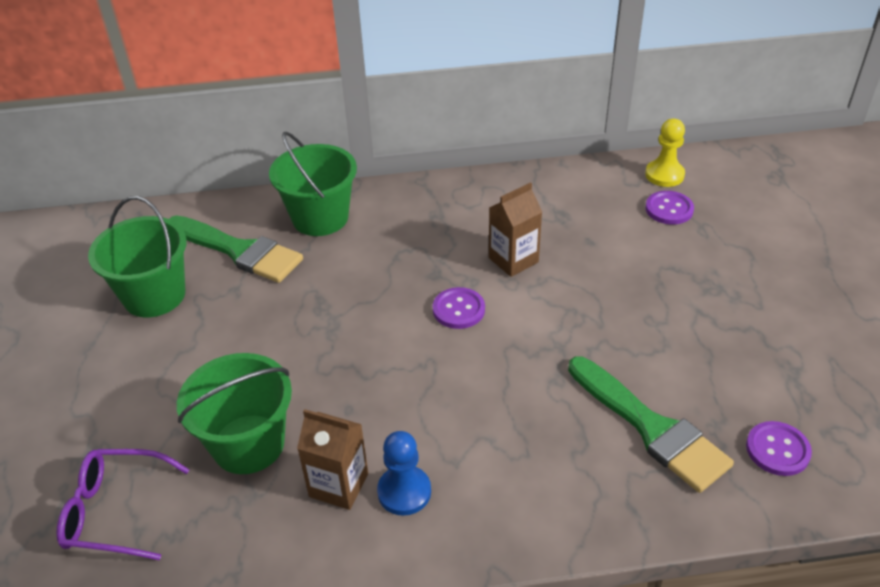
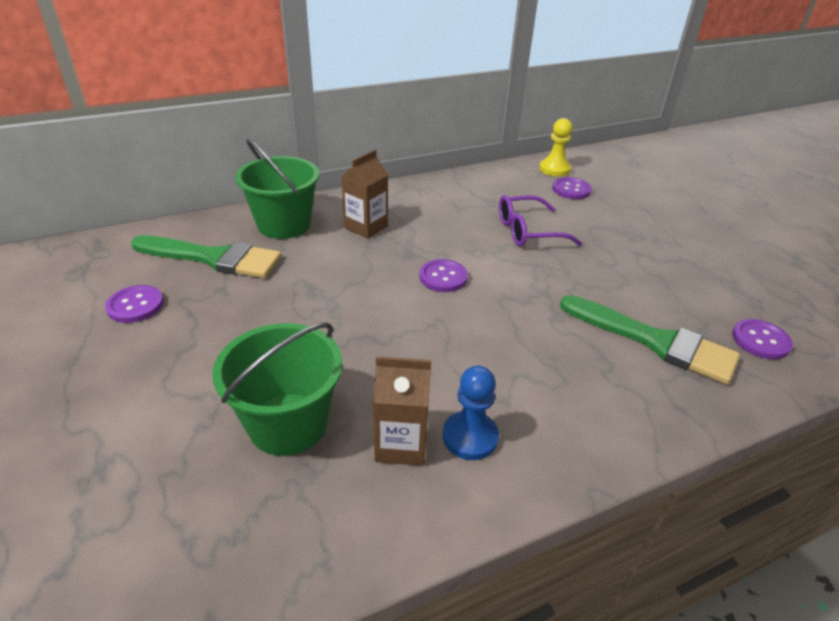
camera: 20 degrees left, 5 degrees down
(115, 511) = (152, 526): purple glasses -> purple glasses (528, 231)
(154, 295) = (135, 305): green bucket -> purple button
(513, 260) = (470, 236): brown carton -> brown carton (366, 227)

